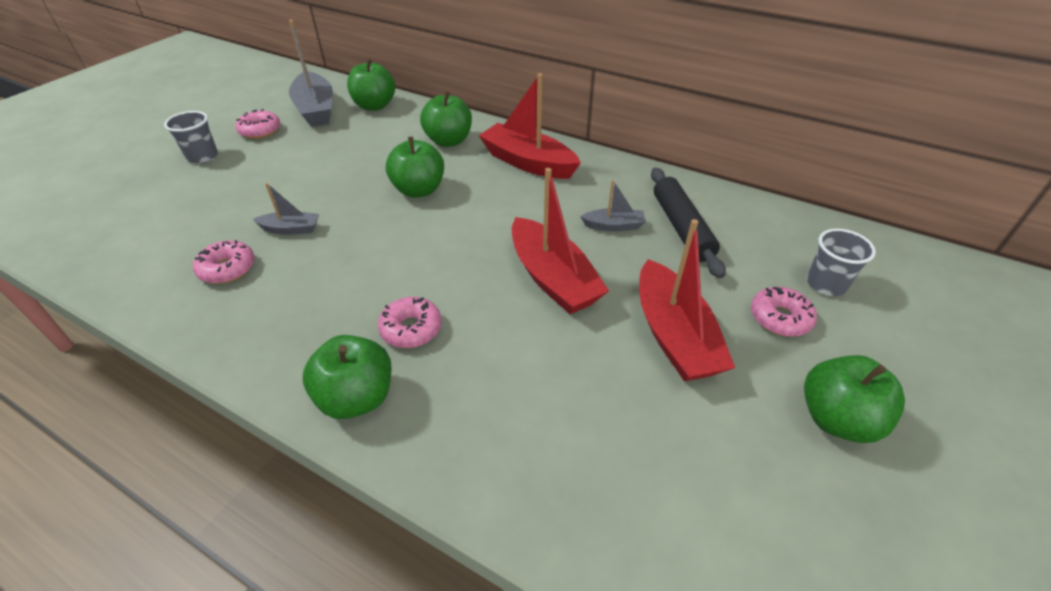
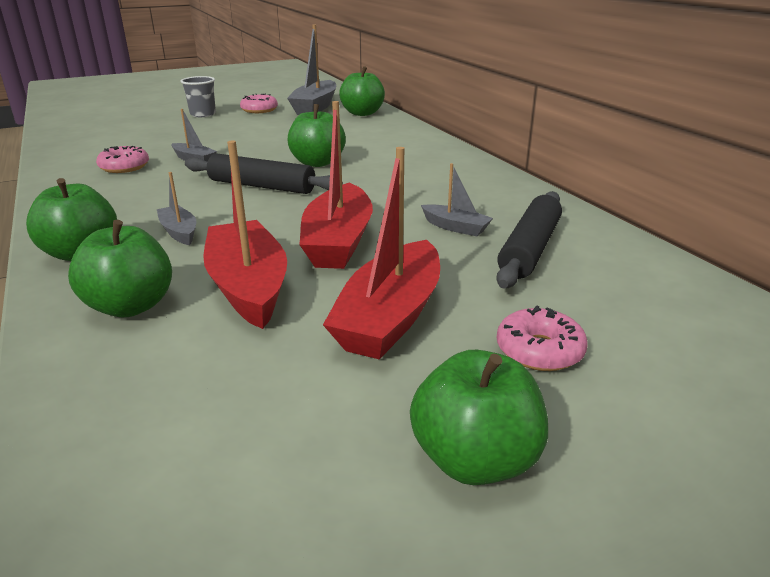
camera: 35 degrees right, 15 degrees down
(408, 240) = (261, 186): none -> black rolling pin
(411, 329) = (179, 232): pink donut -> grey boat
(448, 141) = (389, 142): green apple -> green apple (131, 306)
(528, 162) = (439, 169): red boat -> red boat (248, 286)
(826, 284) = (654, 348): grey cup -> none

